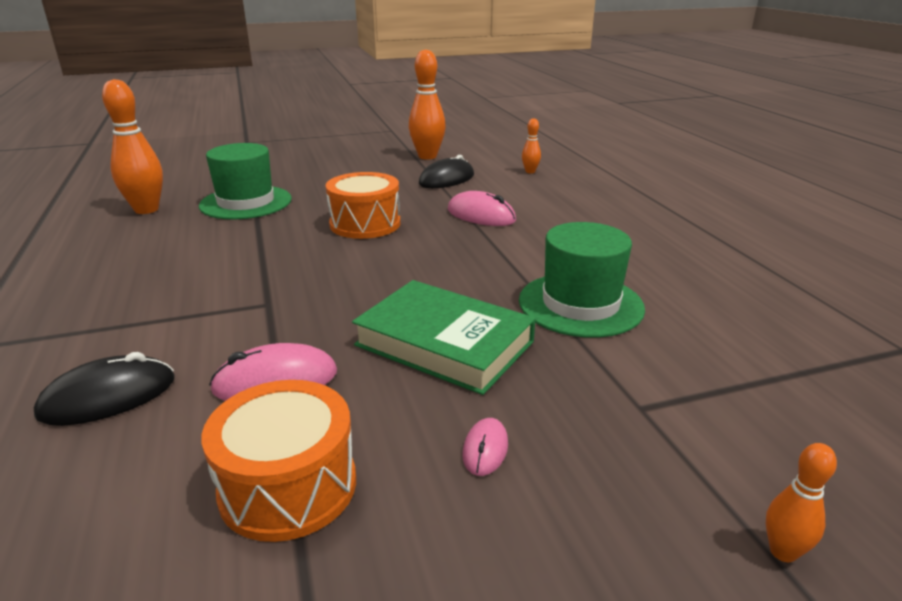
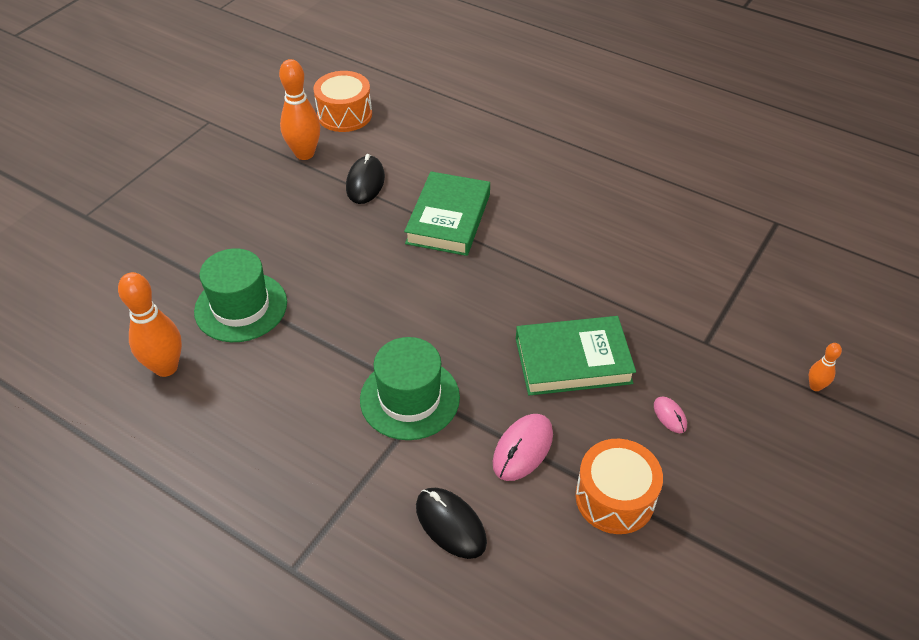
camera: 40 degrees left, 20 degrees up
(108, 397) = (450, 524): black mouse -> black mouse turned 60 degrees counterclockwise
(365, 224) = (378, 278): orange drum -> orange drum (344, 114)
(481, 215) = (448, 219): pink mouse -> green book
(530, 172) = (417, 136): orange bowling pin -> none
(580, 304) = (607, 280): green hat -> green hat (409, 398)

